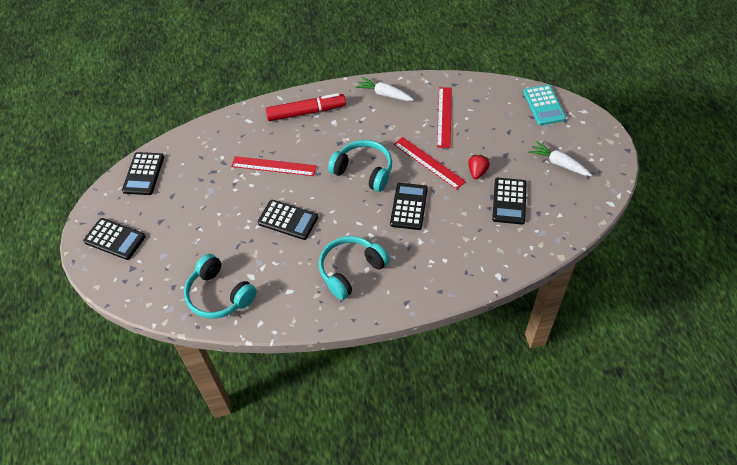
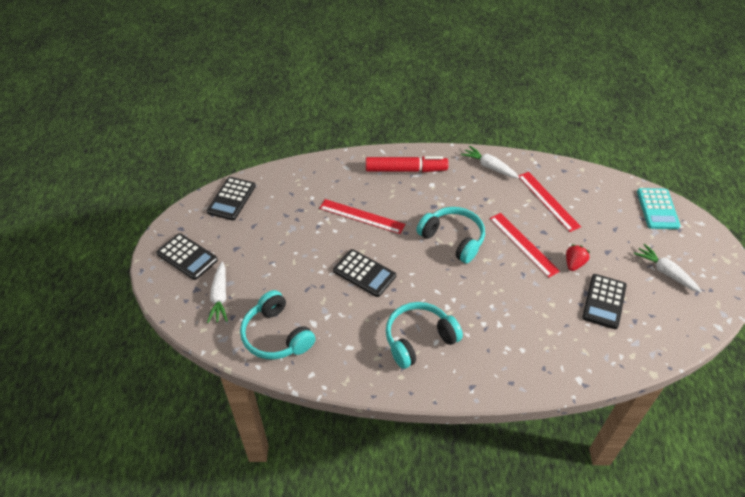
camera: 10 degrees right, 5 degrees down
(156, 271) = (220, 297): none -> white carrot
(409, 206) = (493, 285): black calculator -> none
(444, 117) = (548, 201): red ruler -> red ruler turned 45 degrees counterclockwise

